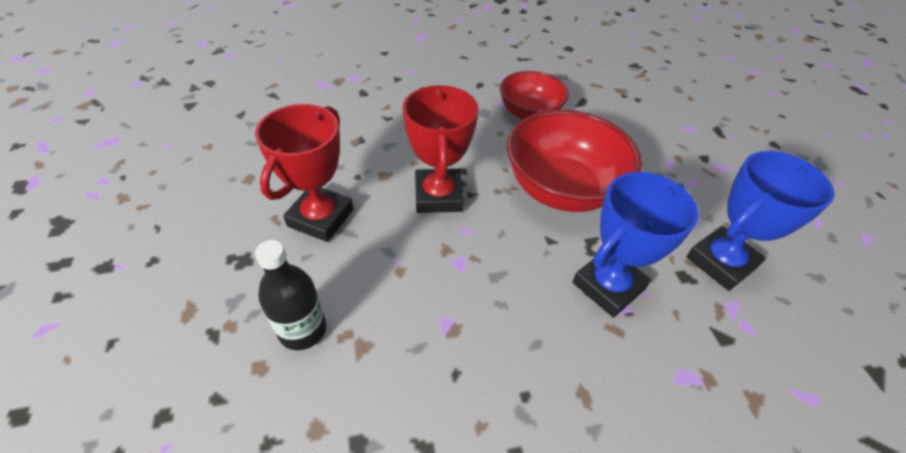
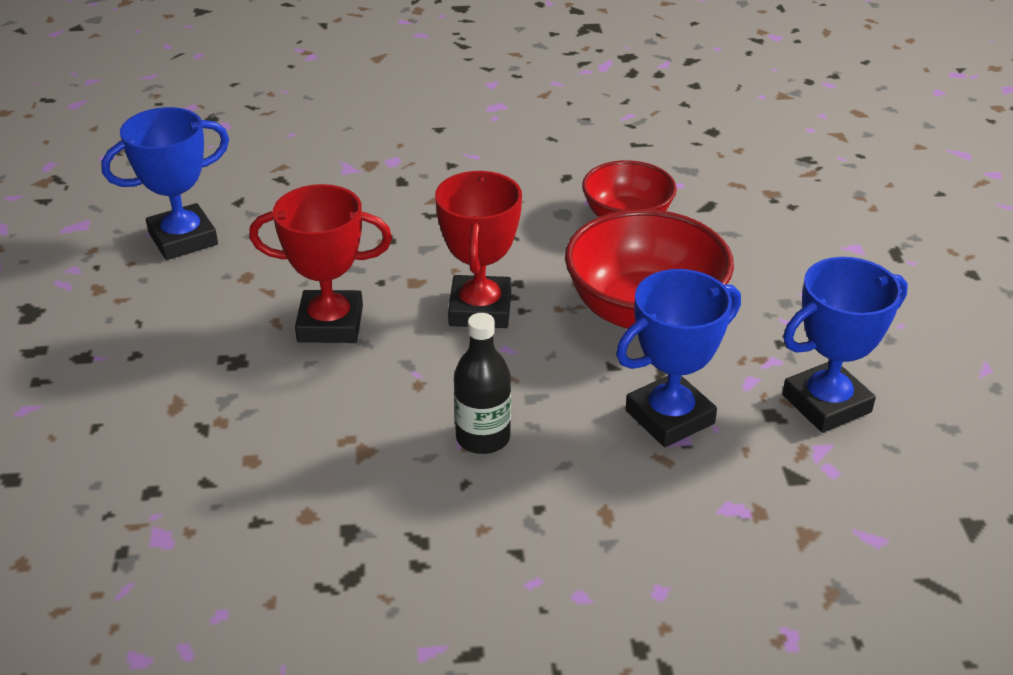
camera: 10 degrees right, 10 degrees down
(196, 148) = (183, 239): none -> blue trophy
(302, 330) = (300, 431): black bottle -> black bottle (483, 438)
(320, 218) = (330, 324): red trophy -> red trophy turned 60 degrees clockwise

